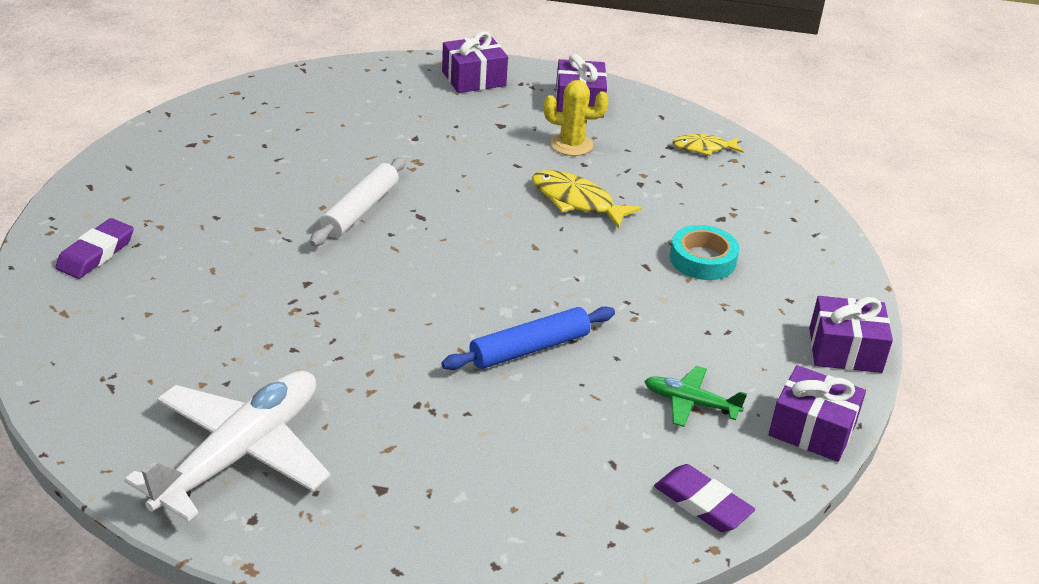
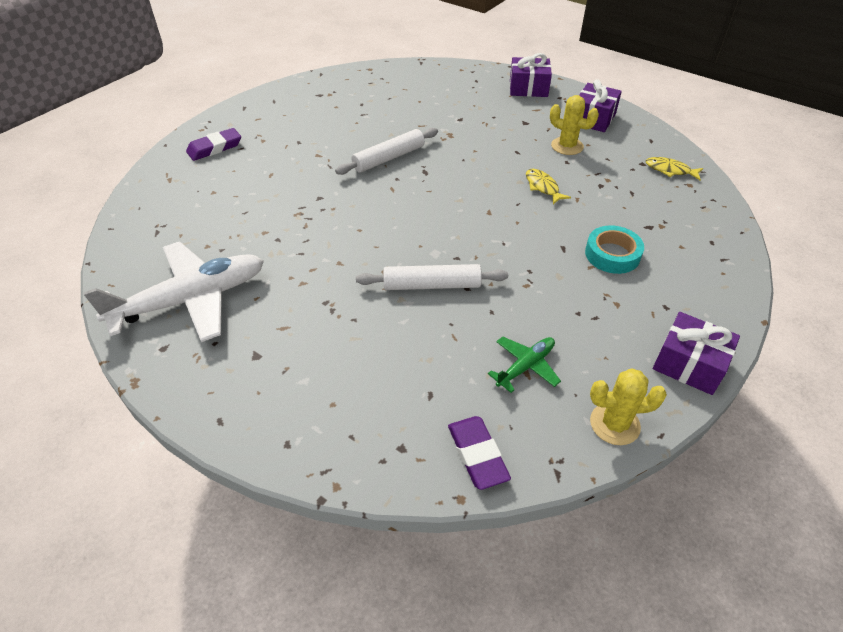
camera: 30 degrees right, 10 degrees up
(529, 349) = (432, 285): blue rolling pin -> white rolling pin
(577, 201) = (543, 187): yellow fish -> yellow fish, size x0.65
(691, 403) = (525, 366): green plane -> green plane turned 90 degrees clockwise
(812, 429) = (614, 424): purple gift -> yellow cactus

